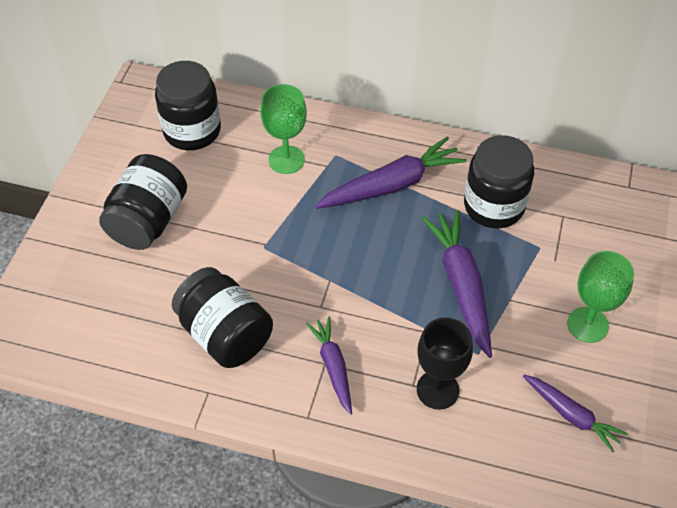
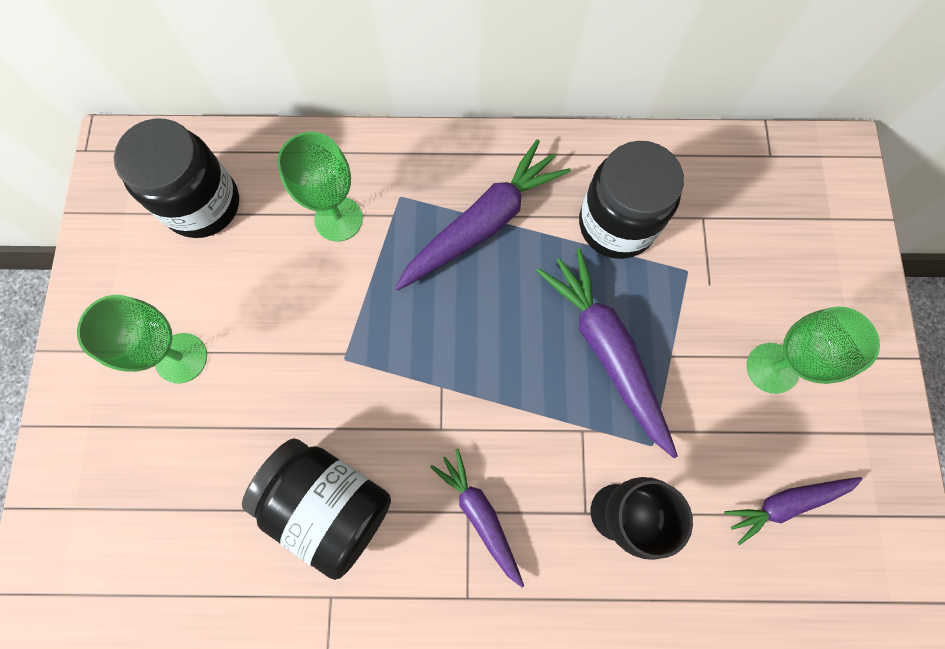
camera: 15 degrees left, 20 degrees up
(148, 221) = (181, 358): black jar -> green goblet
(571, 415) = (786, 503): purple carrot -> purple carrot turned 135 degrees clockwise

